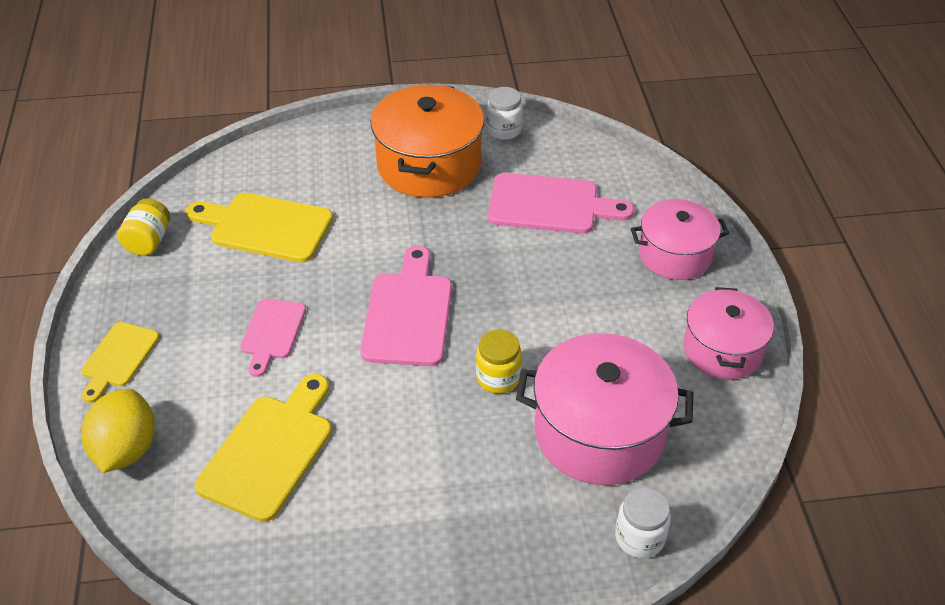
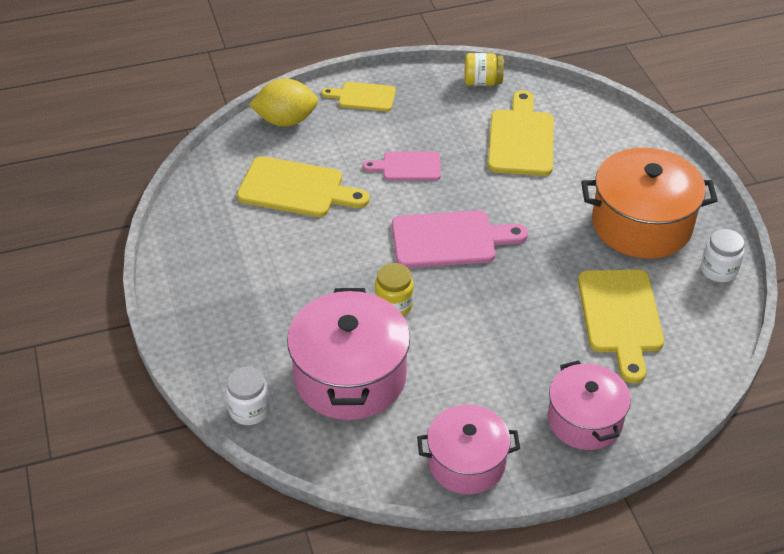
camera: 80 degrees right, 0 degrees up
(550, 205) = (620, 317): pink cutting board -> yellow cutting board

